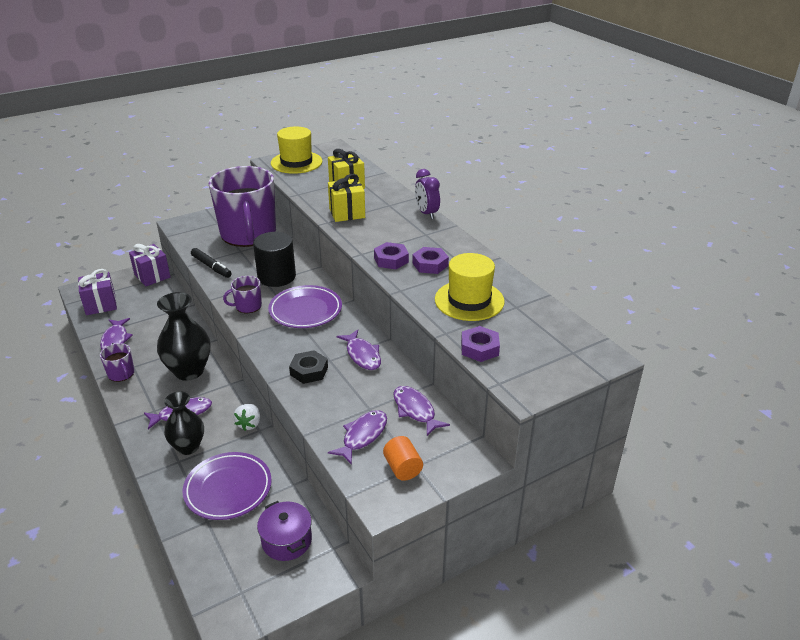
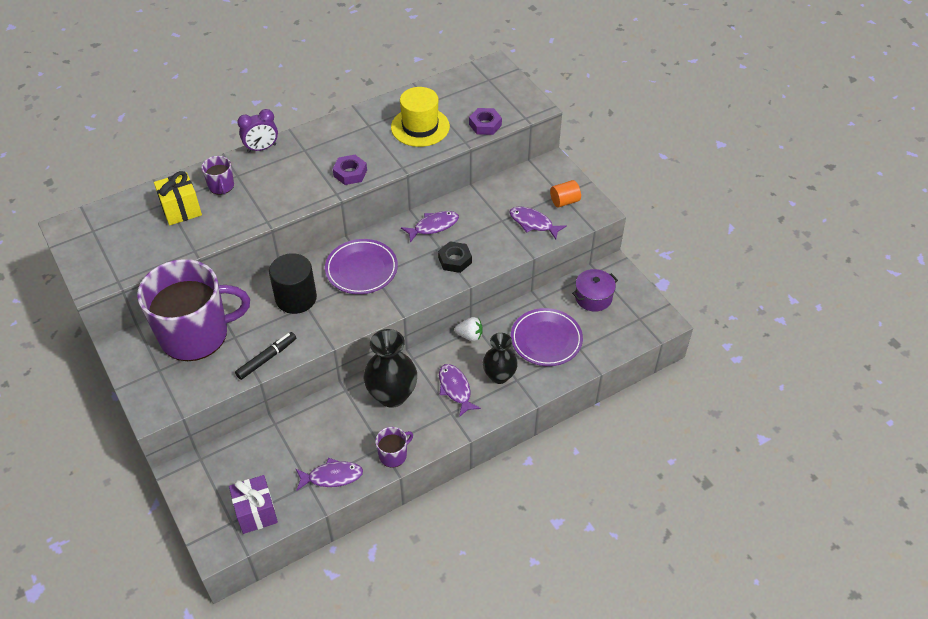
camera: 90 degrees left, 15 degrees up
(152, 276) = (197, 471): purple gift -> none
(247, 306) = (350, 315): purple mug -> purple mug (221, 186)
(296, 162) = (103, 259): yellow hat -> none
(347, 213) = (250, 207): yellow gift -> none
(415, 410) = (503, 194): purple fish -> none
(430, 264) = (361, 148): purple nut -> none

